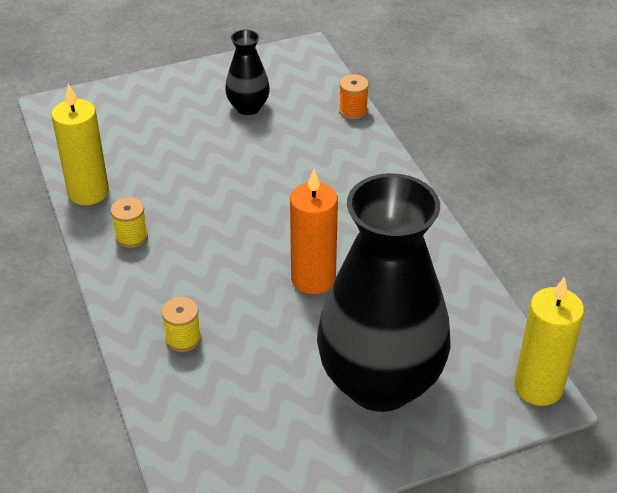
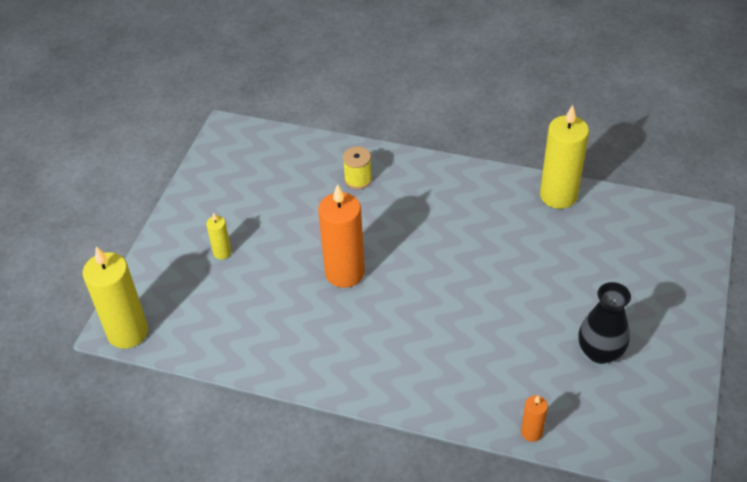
camera: 130 degrees right, 5 degrees up
(131, 237) = (483, 197): yellow spool -> none
(353, 111) = (531, 432): orange spool -> orange candle
(380, 383) = (222, 252): black vase -> yellow candle

